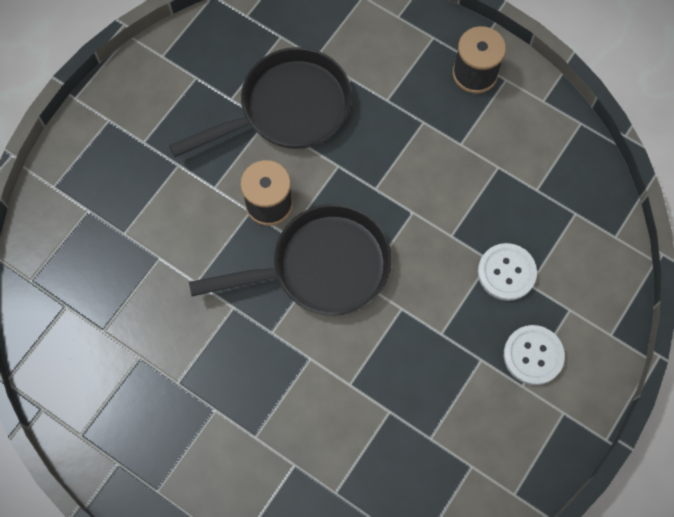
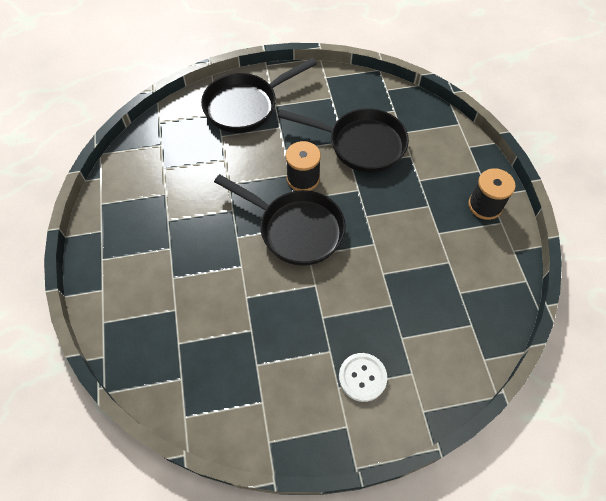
camera: 45 degrees right, 10 degrees down
(110, 171) = (246, 106): none -> black pan
(506, 272) = (394, 319): white button -> none

